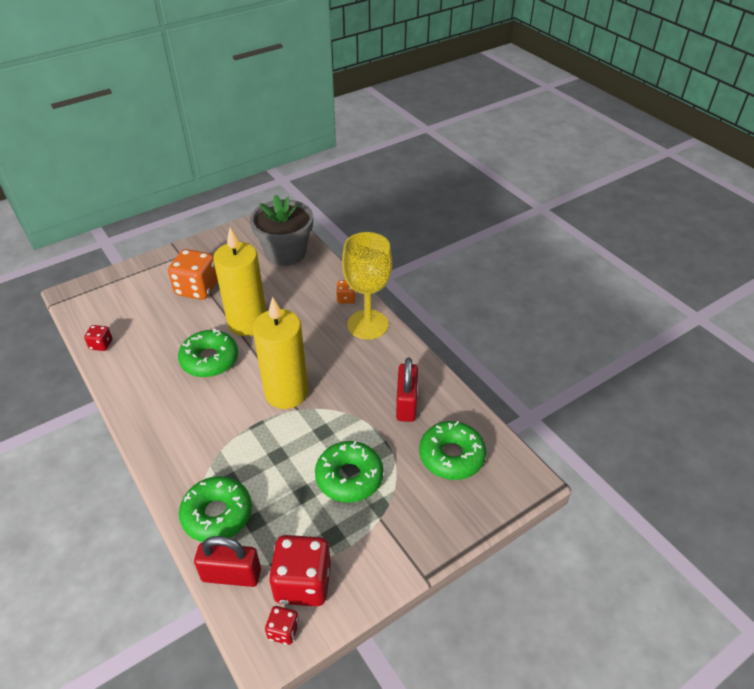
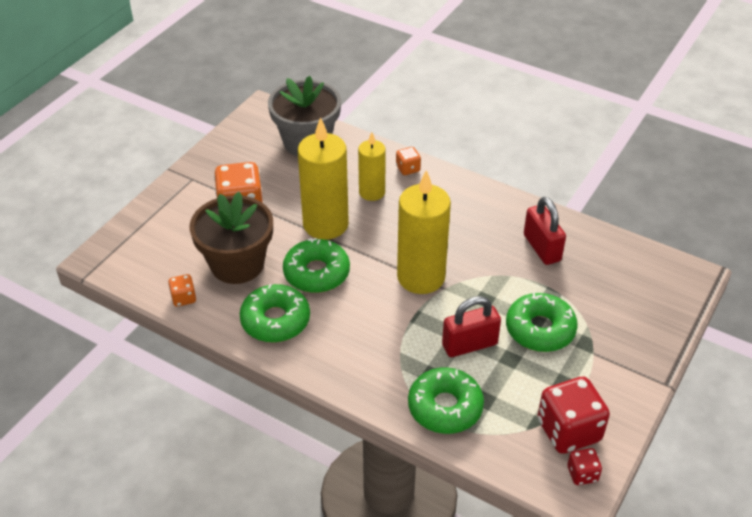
camera: 25 degrees left, 0 degrees up
(101, 345) = (183, 298): red dice -> orange dice
(159, 332) = (237, 264): none -> brown flower pot
(231, 575) = (500, 450): red padlock -> red padlock (469, 344)
(303, 308) = (372, 192): none -> yellow candle
(368, 324) = (449, 187): yellow goblet -> none
(451, 456) = (615, 278): green donut -> green donut (275, 320)

